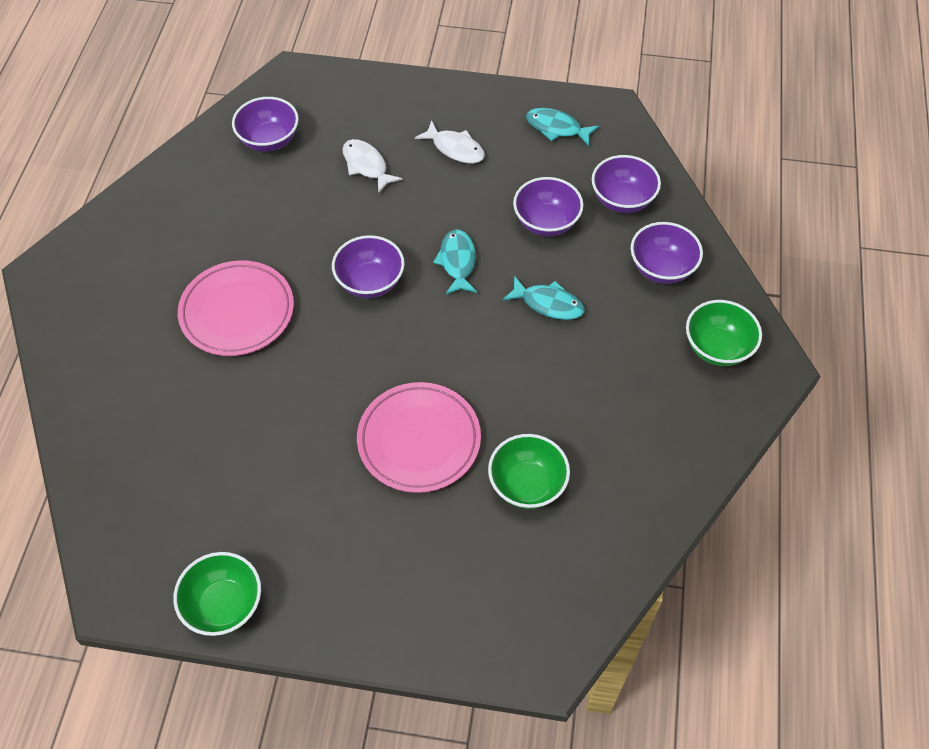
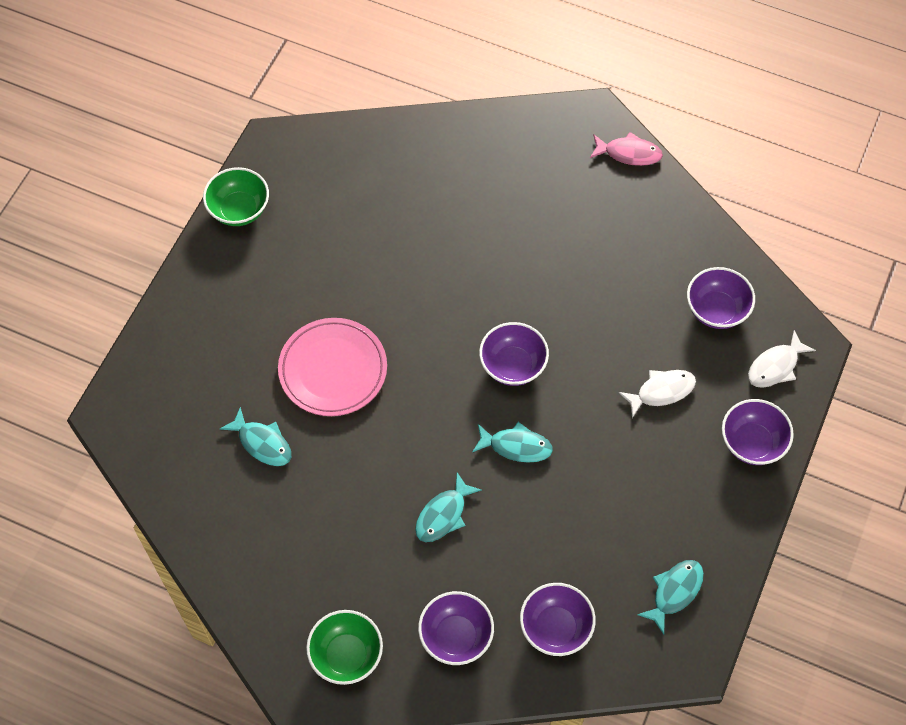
camera: 105 degrees right, 5 degrees up
(91, 234) = (629, 153): none -> pink fish
(237, 312) = (509, 254): pink plate -> none
(455, 148) = (666, 480): white fish -> white fish (775, 366)
(527, 485) = (262, 443): green bowl -> turquoise fish
(546, 222) = (544, 542): purple bowl -> purple bowl (752, 443)

